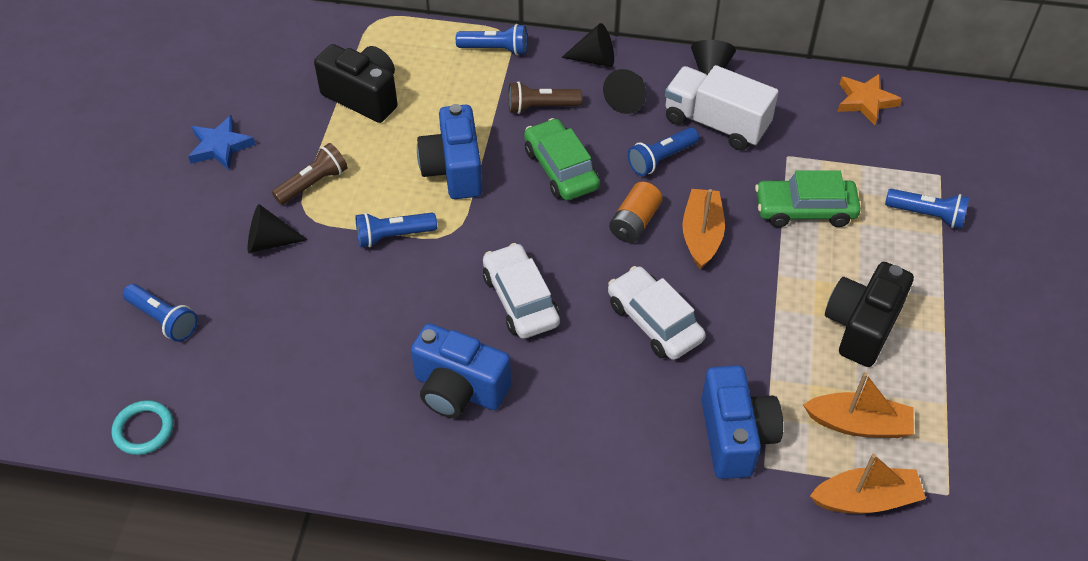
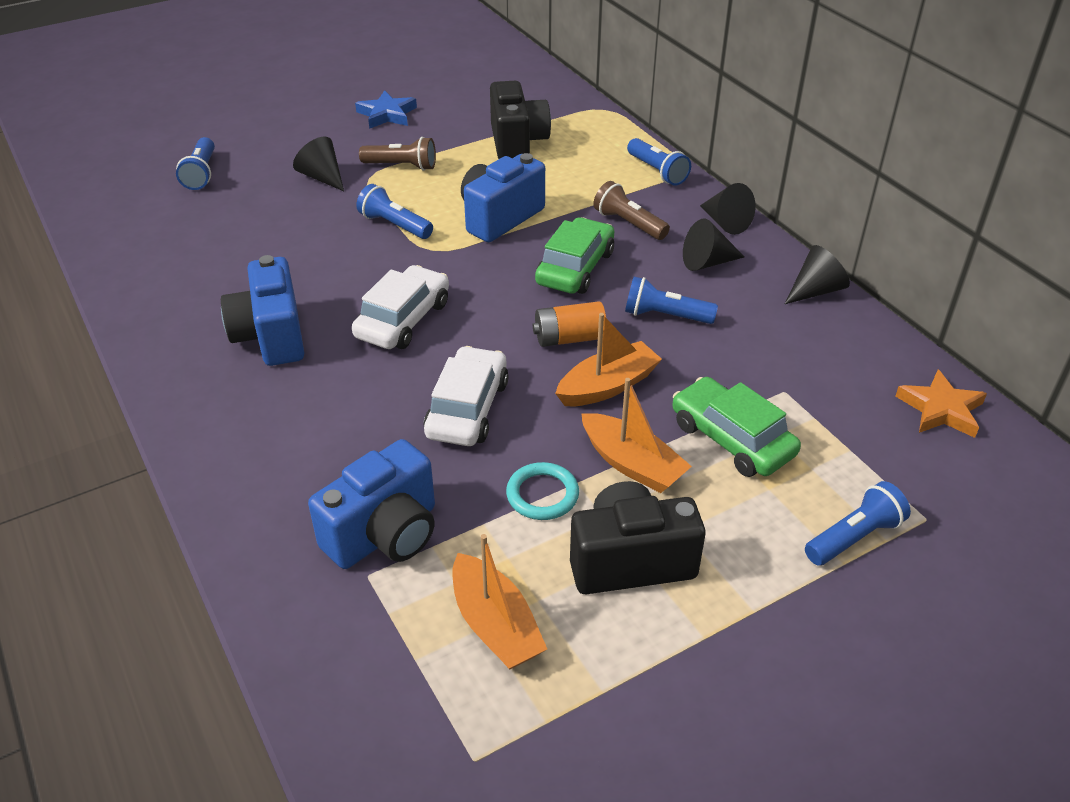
camera: 50 degrees right, 10 degrees down
(144, 430) = (94, 216): turquoise ring -> turquoise ring (542, 494)
(716, 123) = (757, 326): white truck -> none
(866, 499) = (398, 683): orange boat -> orange boat (632, 464)
(927, 215) = (854, 537): blue flashlight -> blue flashlight turned 105 degrees counterclockwise

